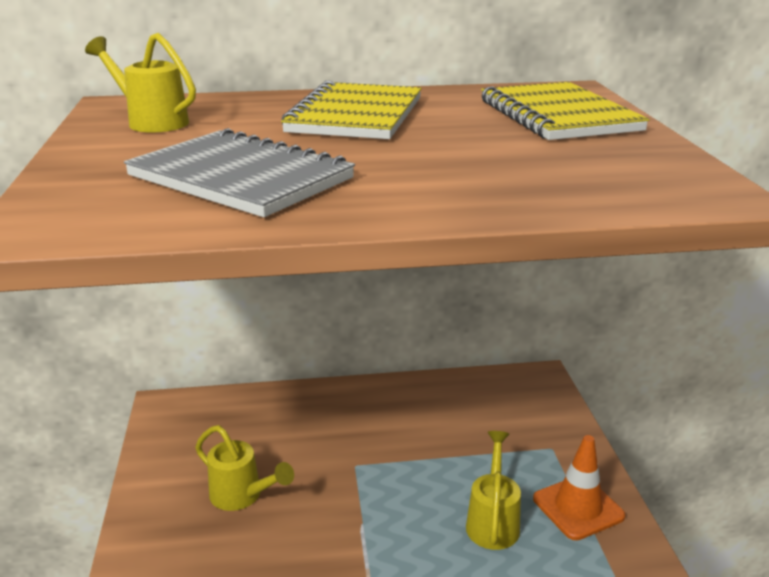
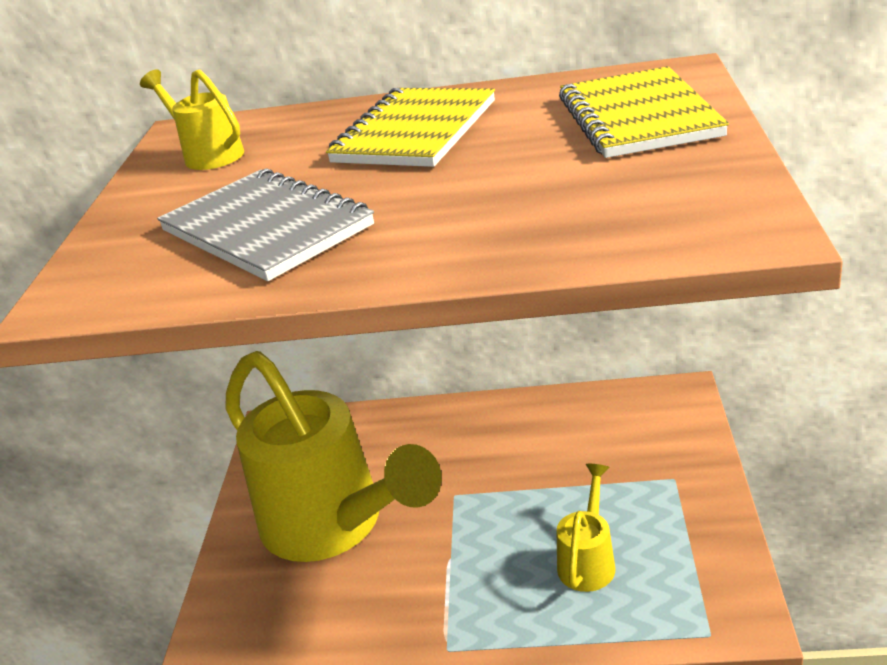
camera: 15 degrees right, 5 degrees up
(242, 496) = (335, 526): yellow watering can -> yellow watering can, size x2.38
(578, 507) = (687, 548): orange traffic cone -> none

